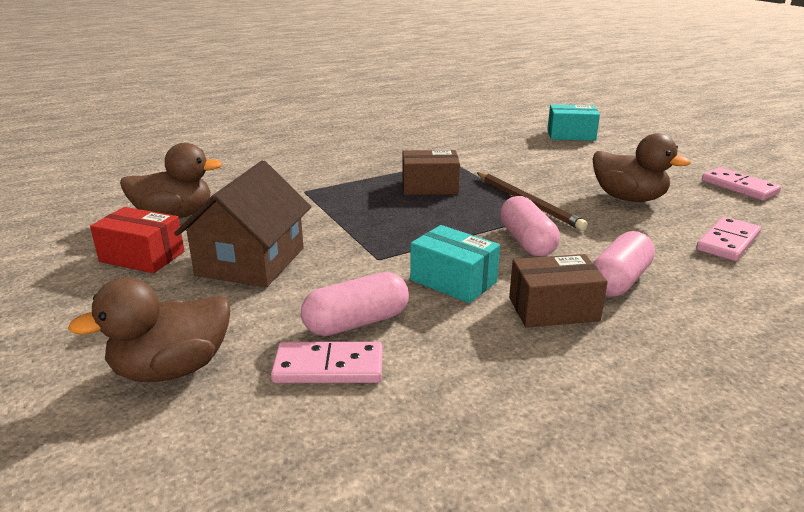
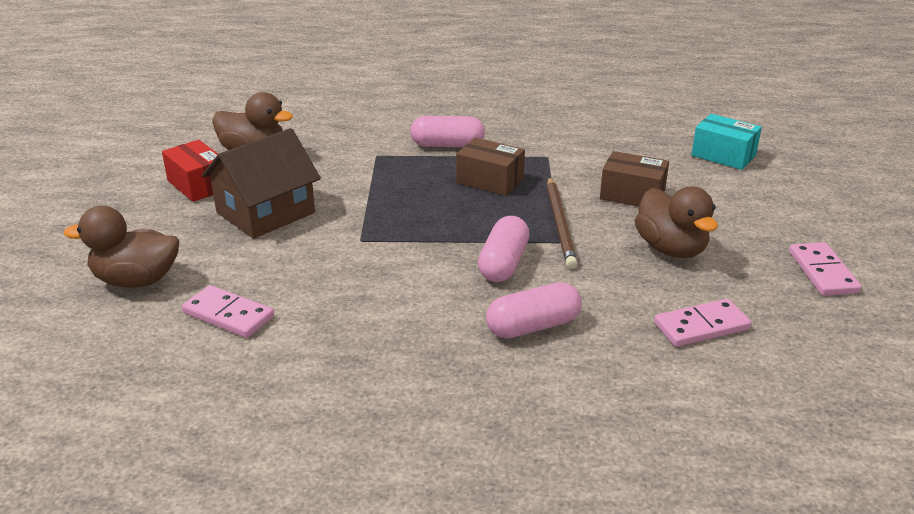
camera: 30 degrees right, 5 degrees up
(356, 322) = (283, 288): pink capsule -> pink capsule (447, 145)
(453, 281) = (394, 279): turquoise box -> none
(553, 309) = (441, 330): brown box -> brown box (632, 195)

